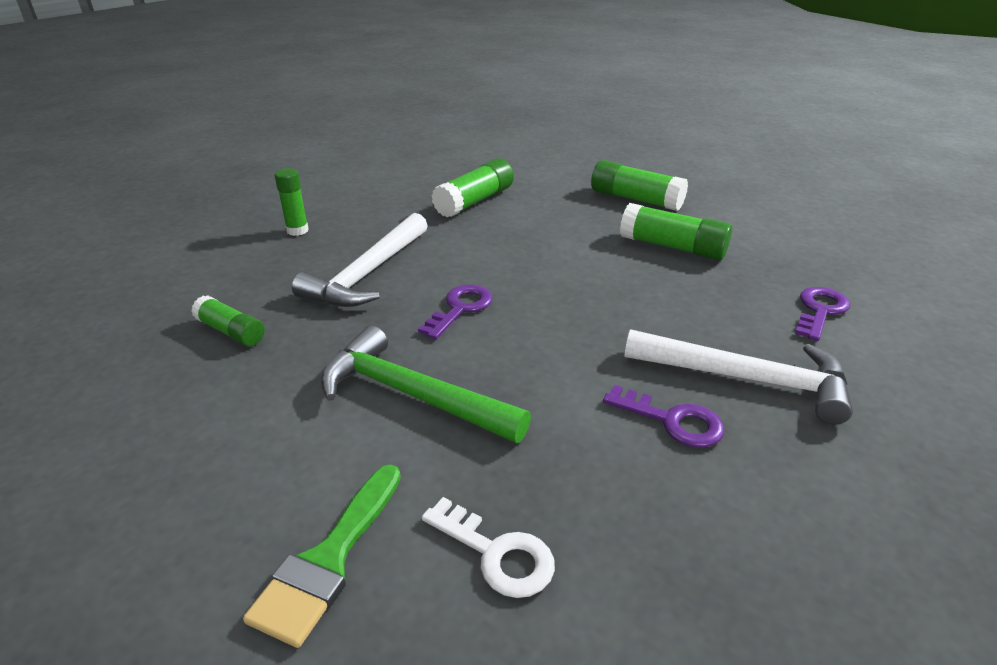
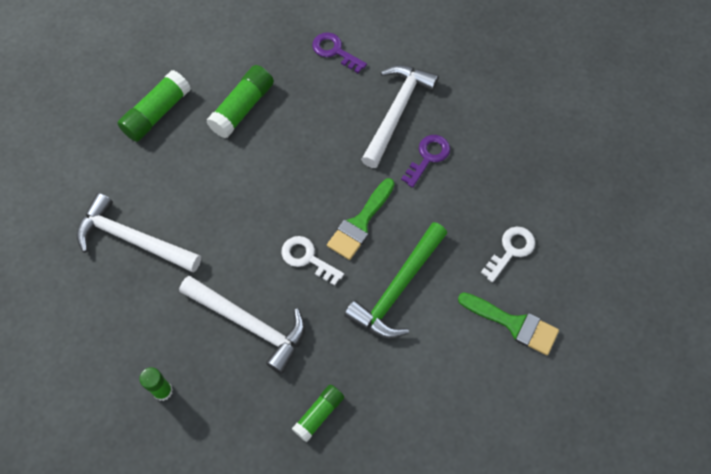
camera: 85 degrees left, 30 degrees up
(460, 308) = (307, 258): purple key -> white key
(475, 201) = (133, 239): green glue stick -> white hammer
(523, 351) = (360, 223): none -> green brush

